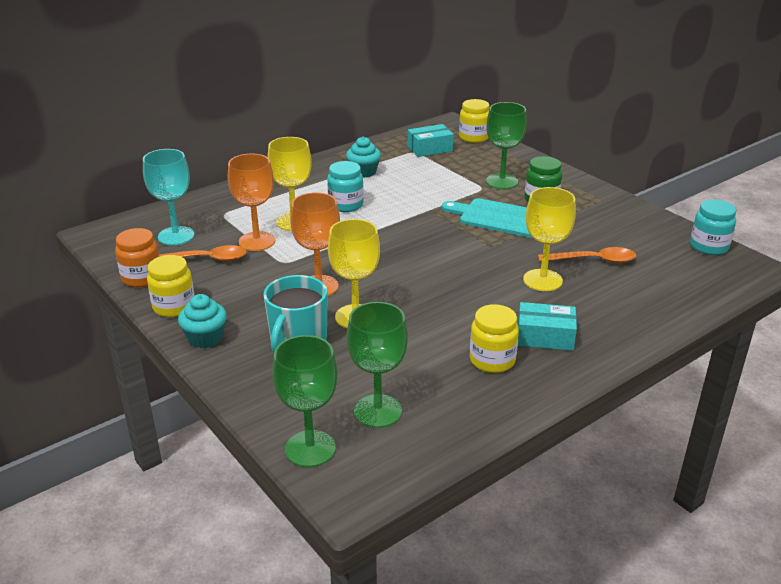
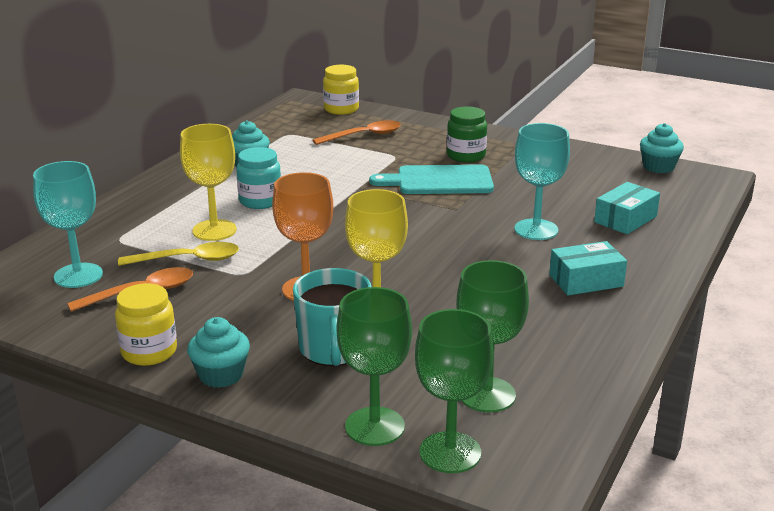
camera: 25 degrees left, 5 degrees down
(142, 278) = (76, 331): orange jar -> none
(257, 241) = (188, 260): orange goblet -> yellow spoon
(430, 149) = (303, 128): turquoise box -> turquoise box (625, 219)
(492, 360) = (556, 315): yellow jar -> none
(502, 181) = (410, 146): green goblet -> green goblet (375, 426)
(542, 280) = (536, 229): yellow goblet -> turquoise goblet
(593, 260) = (567, 201): orange spoon -> orange spoon (364, 136)
(709, 247) = (658, 167): turquoise jar -> turquoise cupcake

